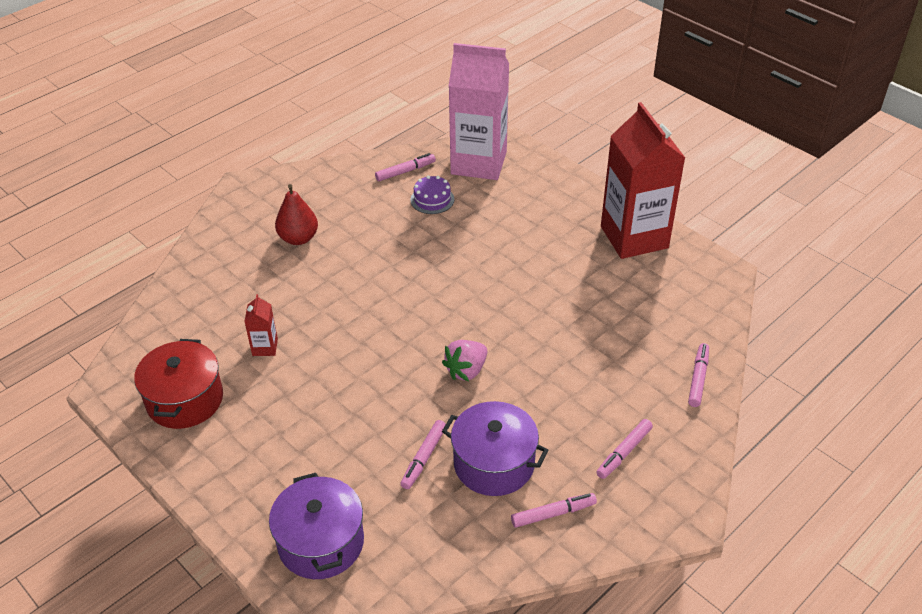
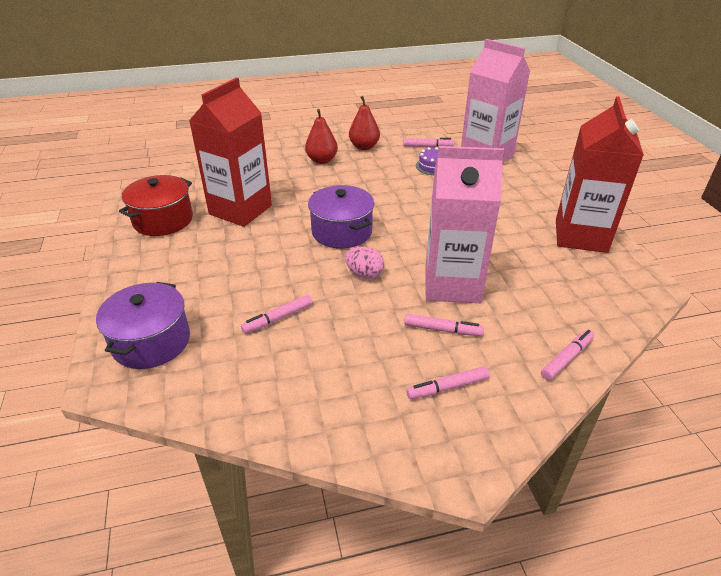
camera: 30 degrees right, 5 degrees down
(265, 347) = (240, 210): red carton -> red carton, size x2.49
(332, 199) = (364, 147): none -> red pear
(466, 370) = (364, 274): pink strawberry -> pink egg
(494, 463) = (327, 346): purple pot -> purple pot (342, 231)
(552, 514) = (342, 407): pink marker -> pink marker (442, 329)
(556, 345) = (452, 284): none -> pink carton

